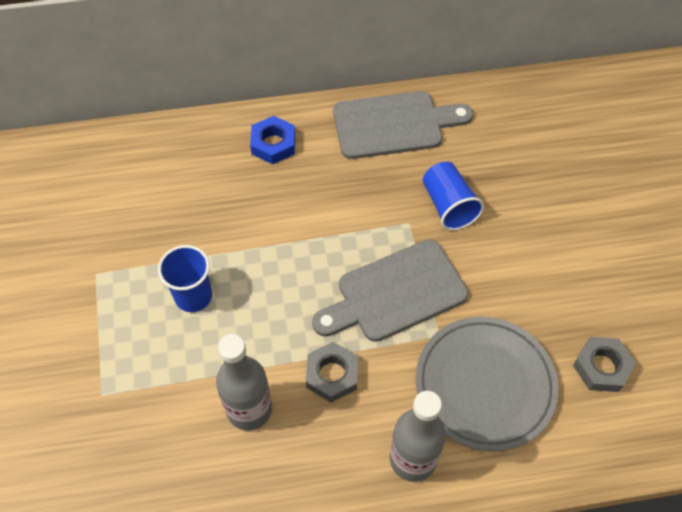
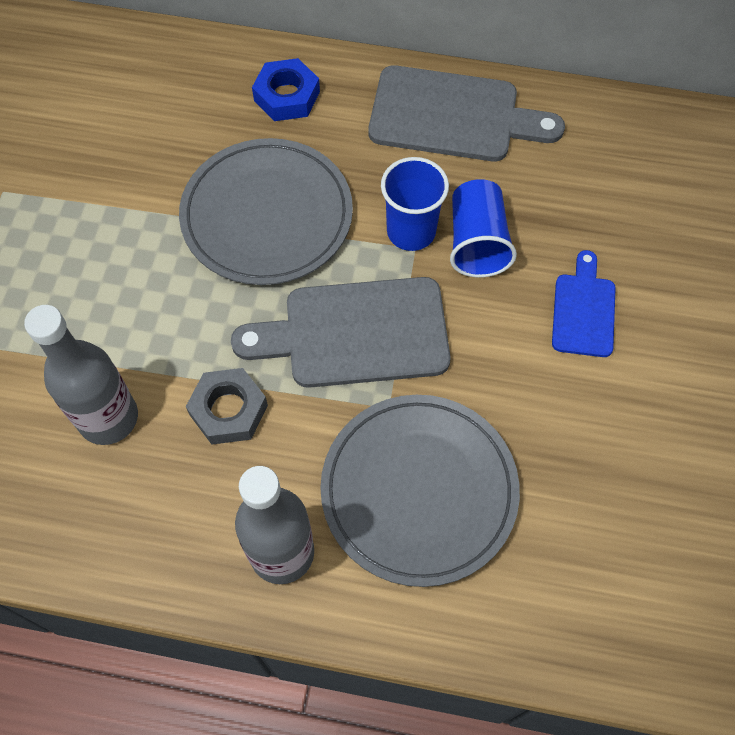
camera: 20 degrees right, 5 degrees up
(193, 296) = (104, 256): blue cup -> blue cup (411, 231)
(297, 231) = (267, 215): none -> grey plate
(537, 229) = (583, 310): none -> blue cutting board
(601, 367) = (588, 522): grey nut -> none

